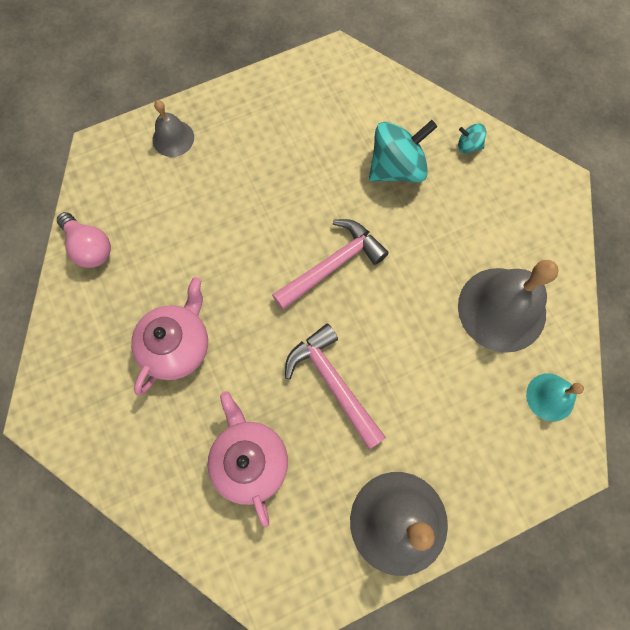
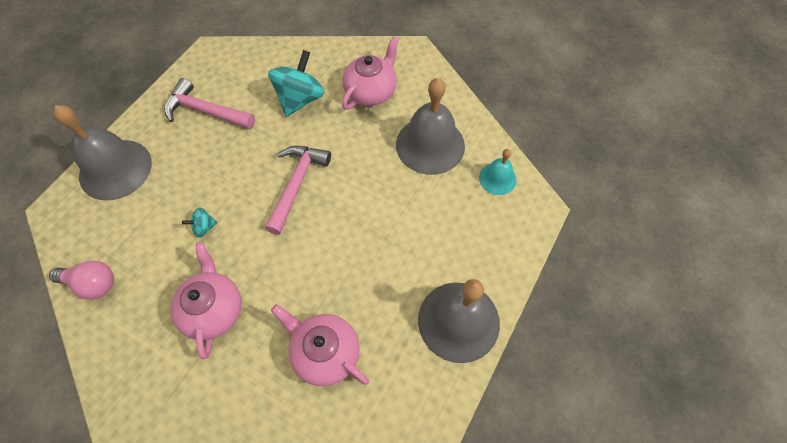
camera: 35 degrees left, 10 degrees down
(173, 138) = (115, 169): grey bell -> grey bell, size x1.92
(333, 383) = (350, 260): pink hammer -> pink hammer (206, 111)
(468, 146) = (339, 61): turquoise spinning top -> turquoise spinning top (204, 227)
(479, 205) = (371, 91): none -> pink teapot

